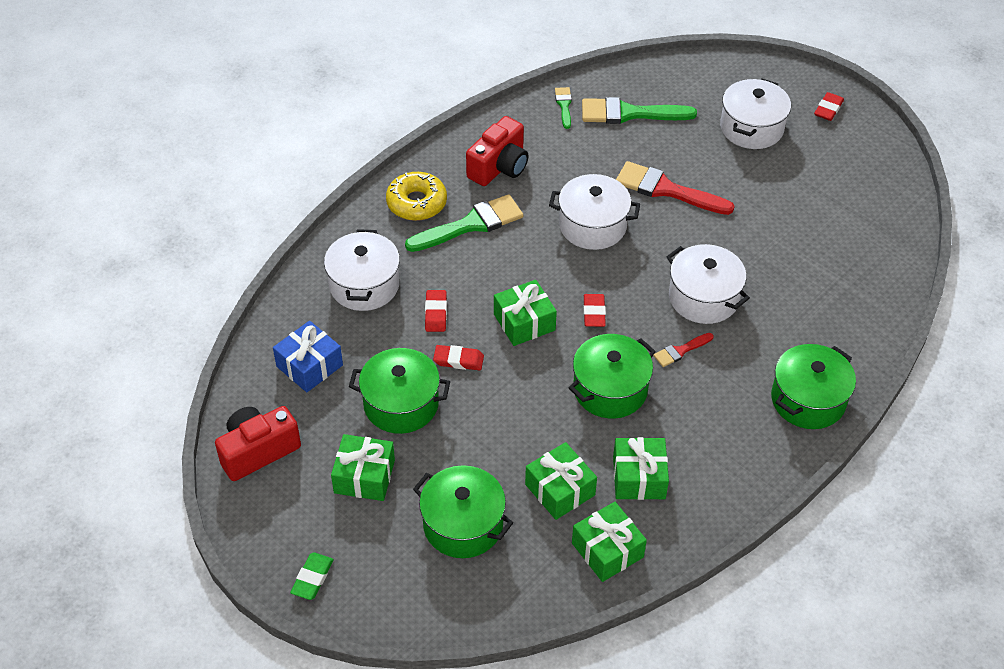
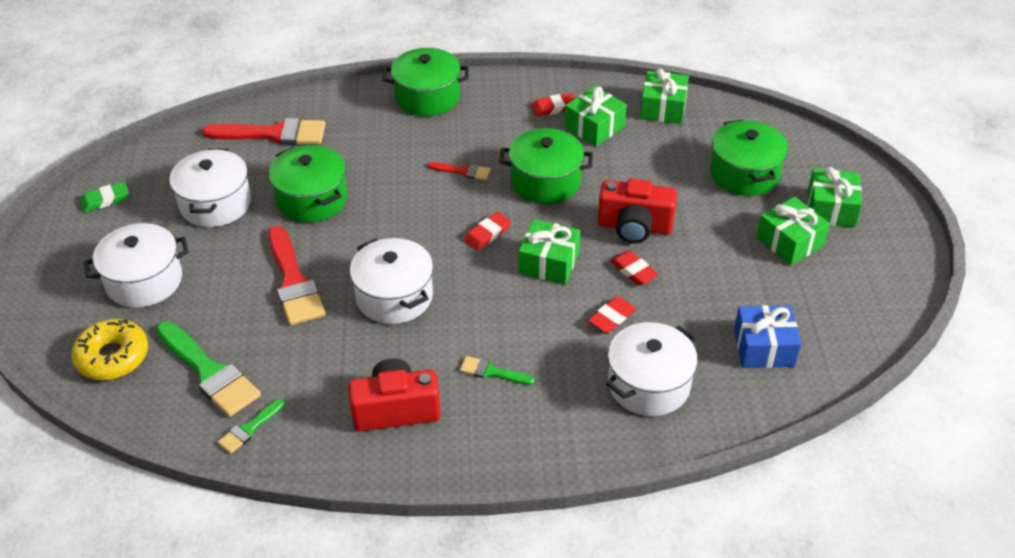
camera: 135 degrees left, 5 degrees down
(258, 451) = (863, 310): red camera -> red camera (634, 227)
(312, 578) = (883, 208): green eraser -> green eraser (105, 200)
(401, 404) = (713, 270): green pot -> green pot (312, 199)
(416, 203) = (515, 430): yellow donut -> yellow donut (113, 357)
(471, 224) = (492, 372): green brush -> green brush, size x0.50
(560, 489) = (655, 152): green gift -> green gift (830, 209)
(703, 298) = (395, 190): white pot -> white pot (215, 204)
(828, 109) = (63, 250): red eraser -> red eraser (554, 108)
(857, 275) = (273, 134): none -> red brush

